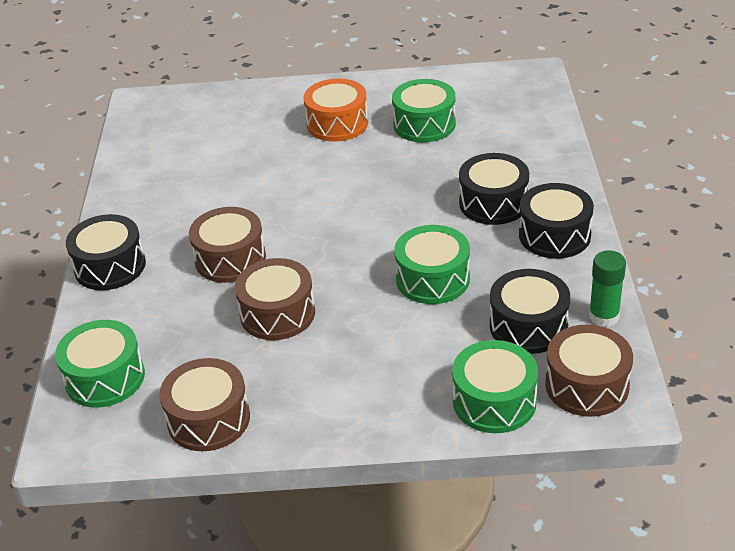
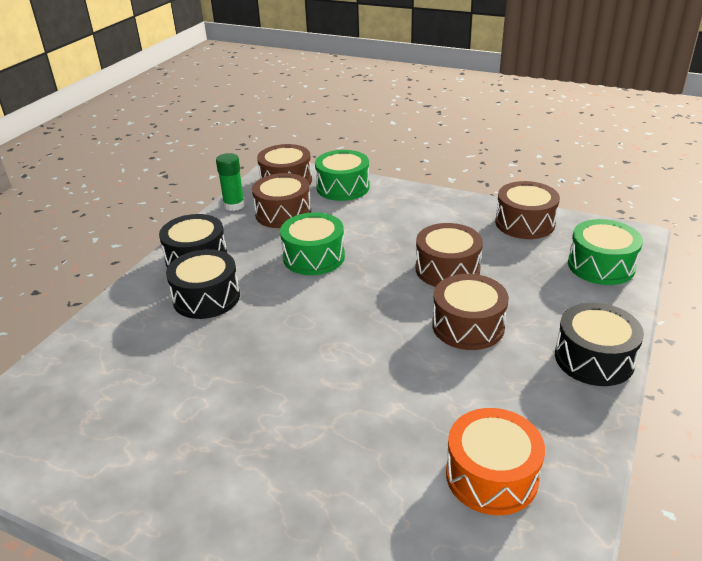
camera: 155 degrees left, 5 degrees down
(337, 123) = (252, 461): orange drum -> orange drum (491, 476)
(424, 124) = (163, 413): green drum -> none
(528, 326) = (283, 213): black drum -> brown drum

